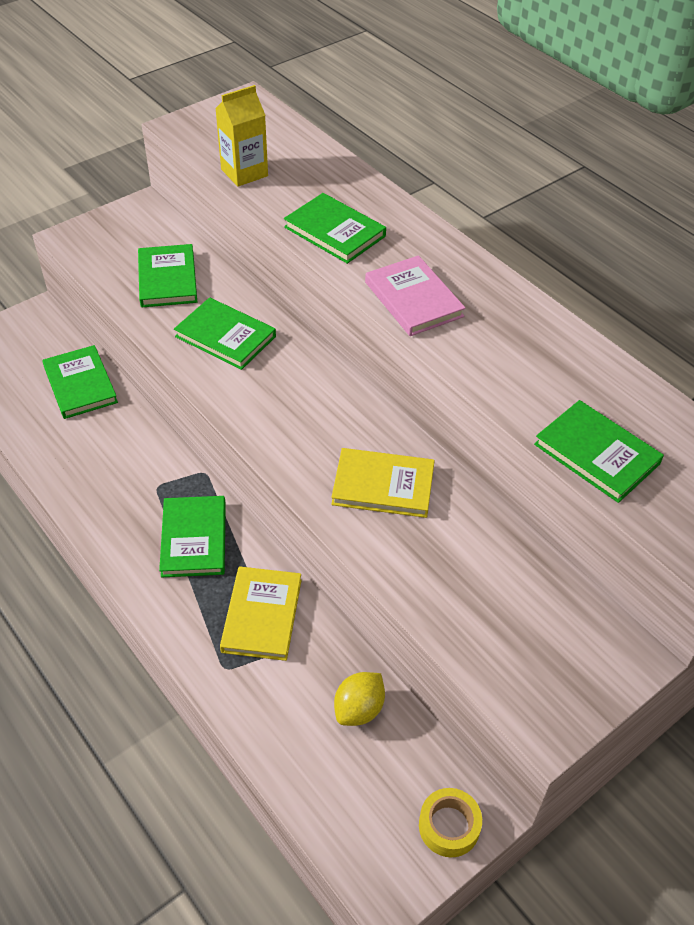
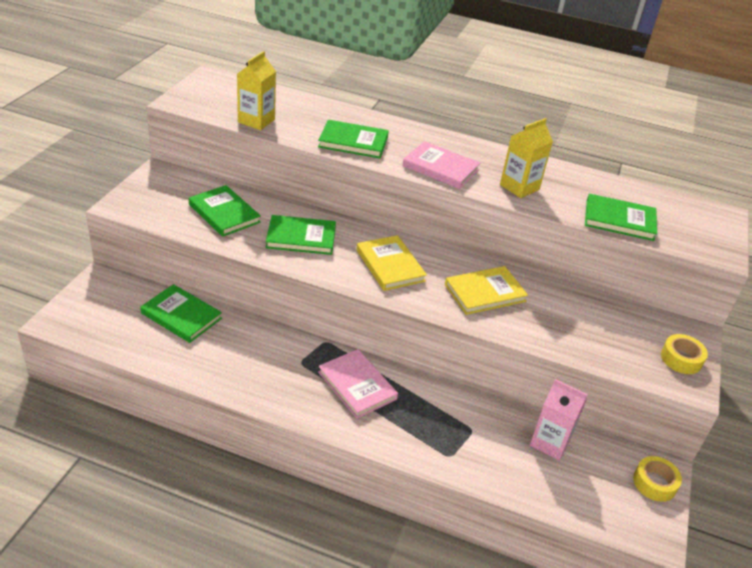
camera: 35 degrees left, 10 degrees down
(194, 539) = (357, 385): green book -> pink book
(262, 615) = (443, 414): yellow book -> yellow book (390, 265)
(359, 709) = (550, 442): yellow lemon -> pink carton
(496, 359) = (519, 187): none -> yellow carton
(572, 684) = (681, 359): none -> yellow tape

